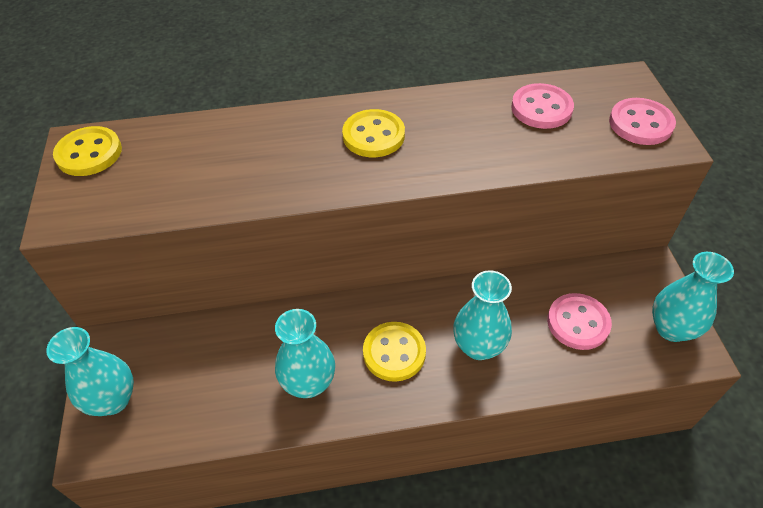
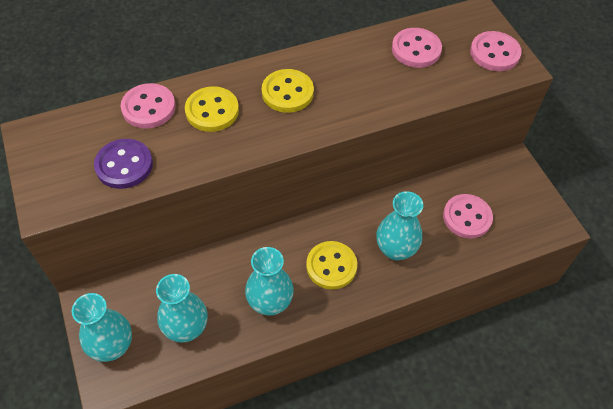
camera: 15 degrees left, 5 degrees up
(89, 153) = (47, 143): yellow button -> yellow button (212, 111)
(161, 188) = (124, 165): none -> purple button
(211, 131) = (148, 107): none -> pink button
(671, 328) = (536, 210): turquoise vase -> turquoise vase (186, 328)

